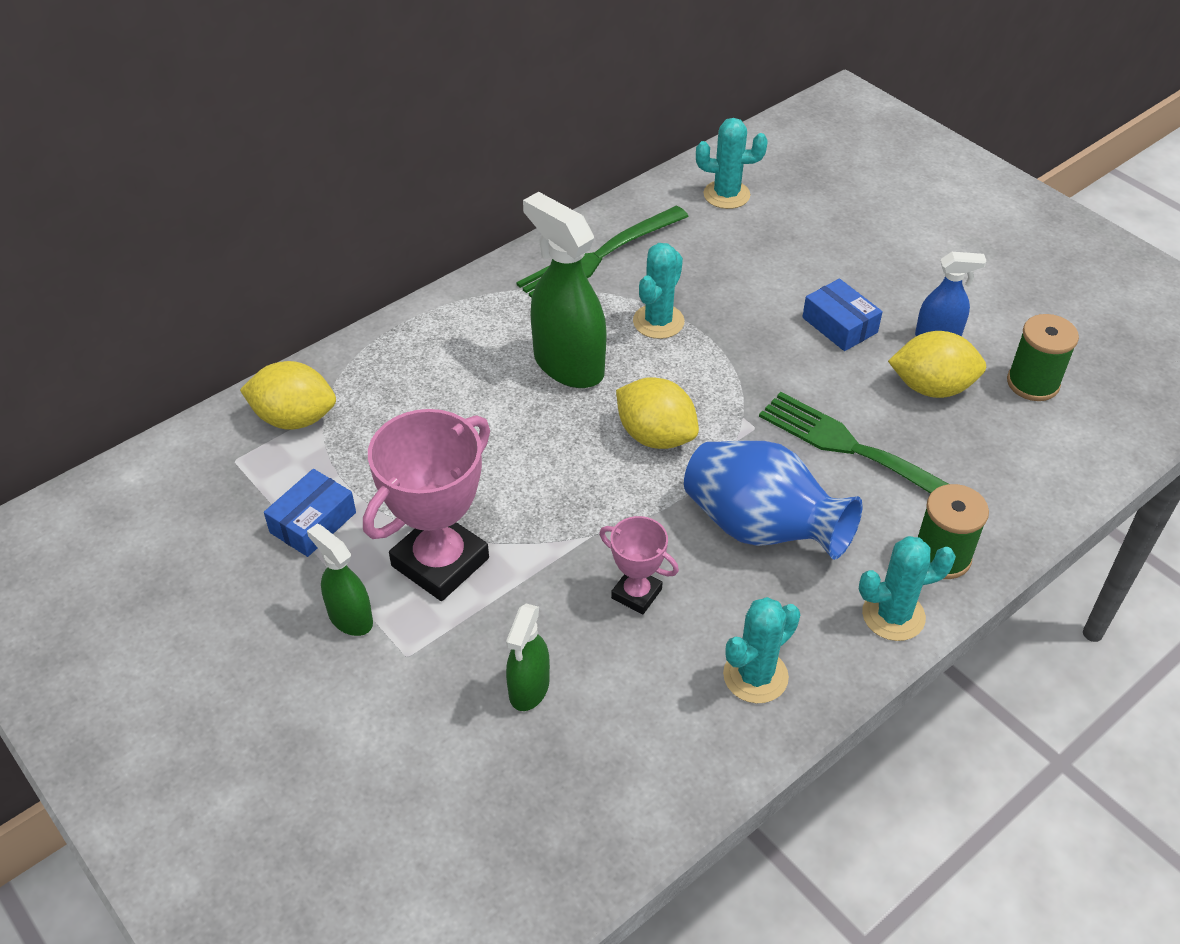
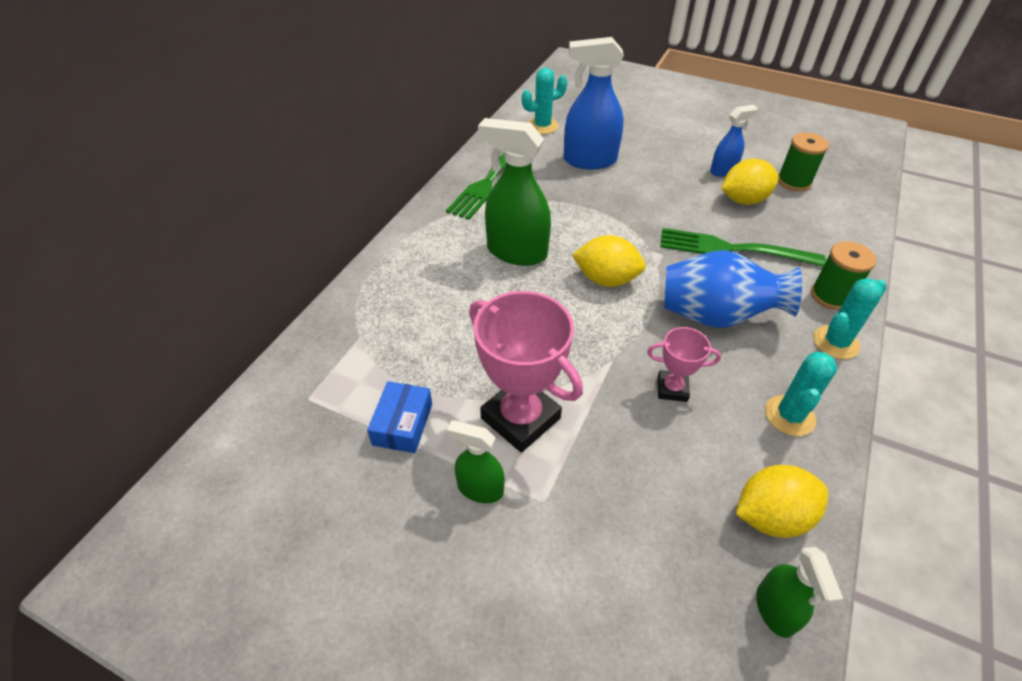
camera: 25 degrees left, 0 degrees up
(294, 418) = (339, 350): yellow lemon -> yellow lemon (771, 516)
(440, 562) = (520, 418): pink trophy -> pink trophy turned 60 degrees counterclockwise
(529, 688) = (650, 489): green spray bottle -> green spray bottle (775, 610)
(658, 321) = (555, 209): turquoise cactus -> none
(754, 265) = (589, 160): none -> blue spray bottle
(839, 325) = (664, 180): blue box -> none

